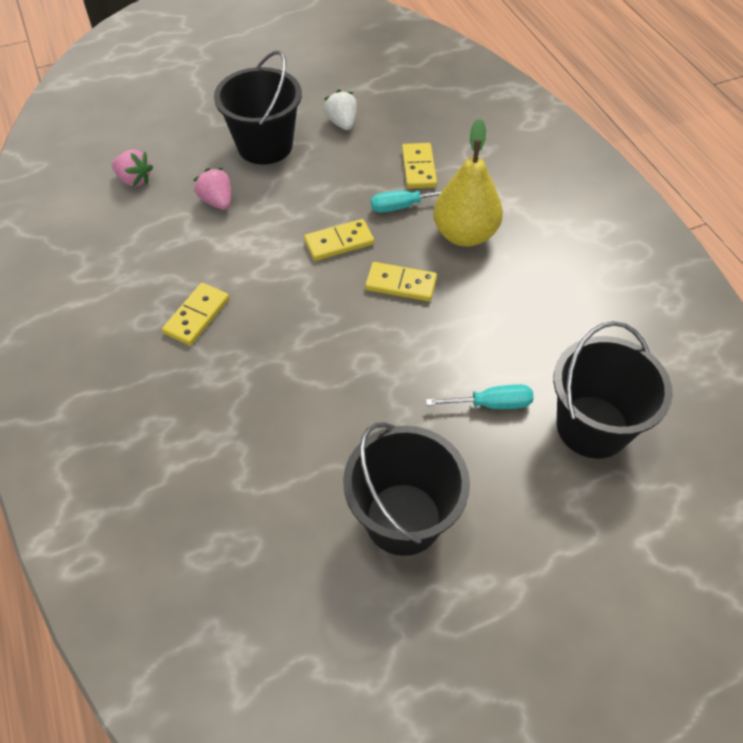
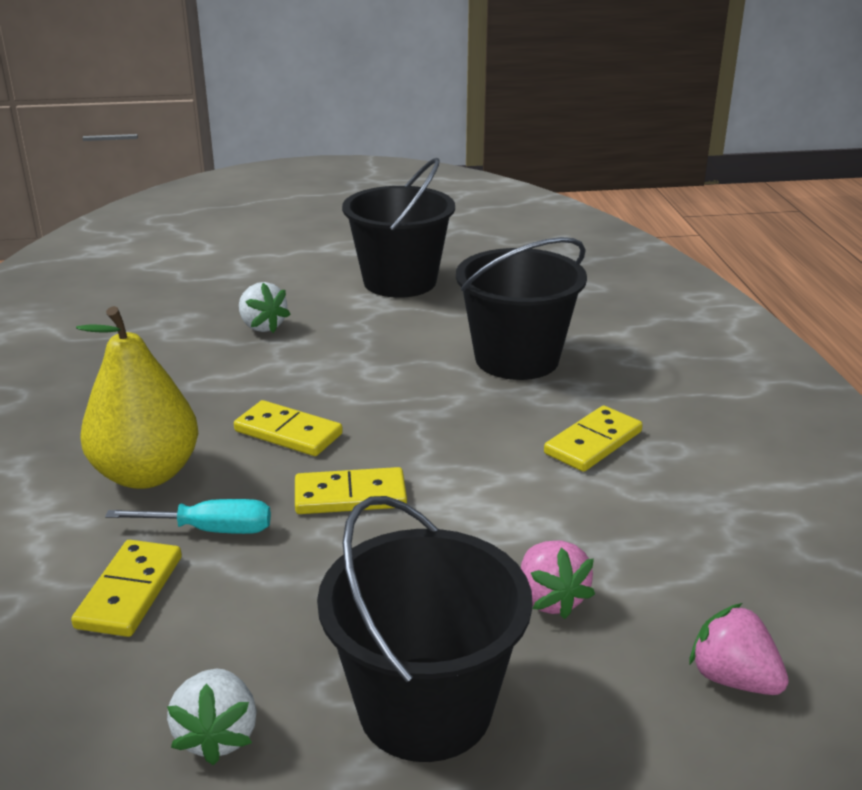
camera: 165 degrees left, 25 degrees down
(491, 404) = (262, 326): turquoise screwdriver -> white strawberry
(592, 426) = (176, 302): black bucket -> black bucket (517, 359)

